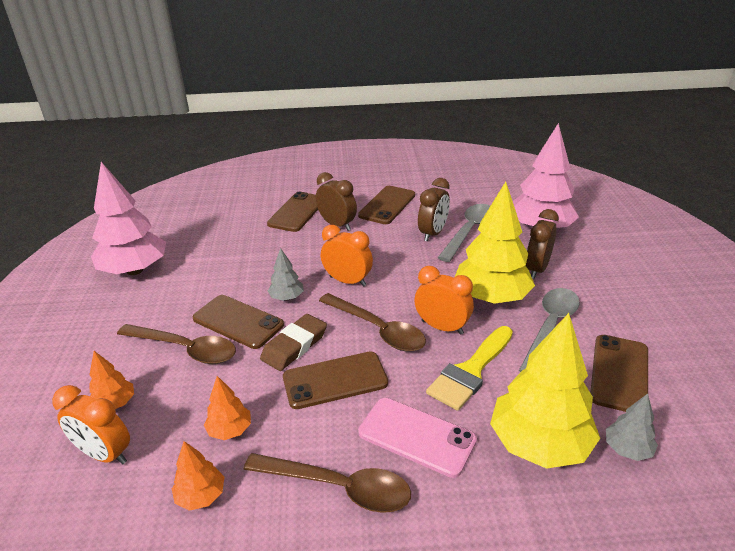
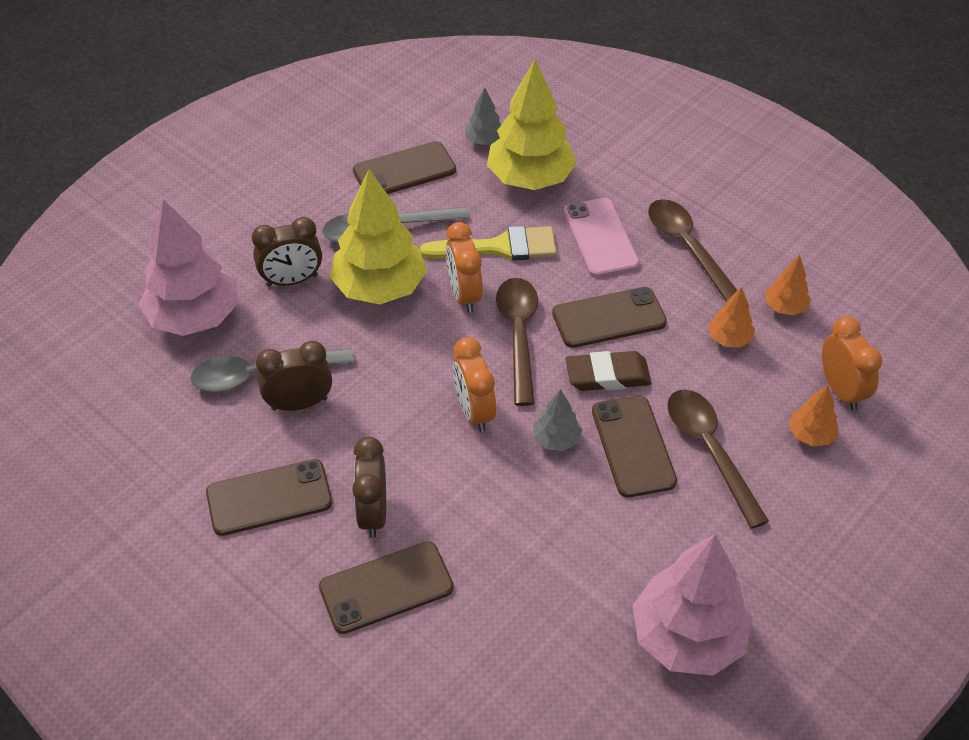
camera: 135 degrees left, 15 degrees up
(335, 380) = (609, 318): brown phone -> brown phone turned 45 degrees counterclockwise

